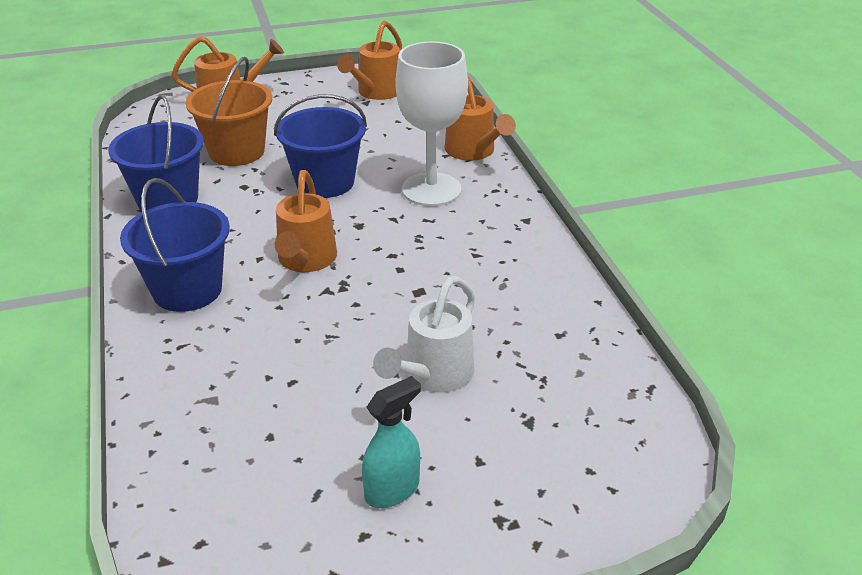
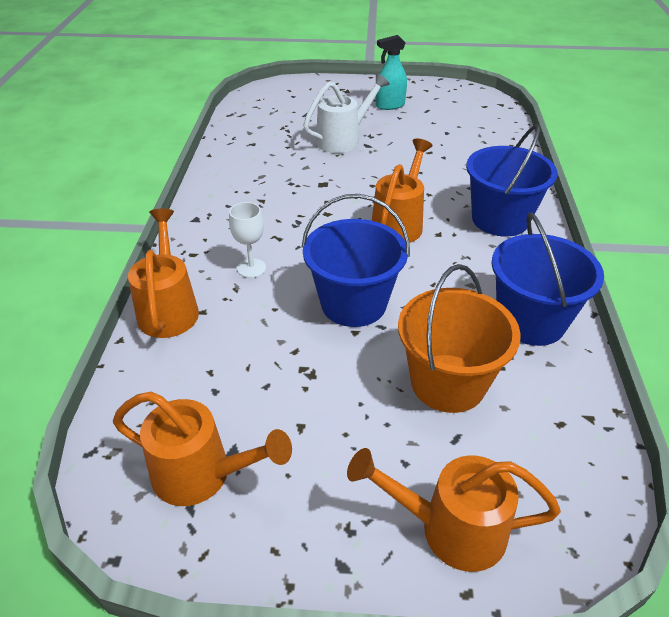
camera: 160 degrees left, 5 degrees up
(376, 92) = (202, 475): orange watering can -> orange watering can turned 60 degrees clockwise
(431, 190) = (251, 268): white goblet -> white goblet, size x0.46

